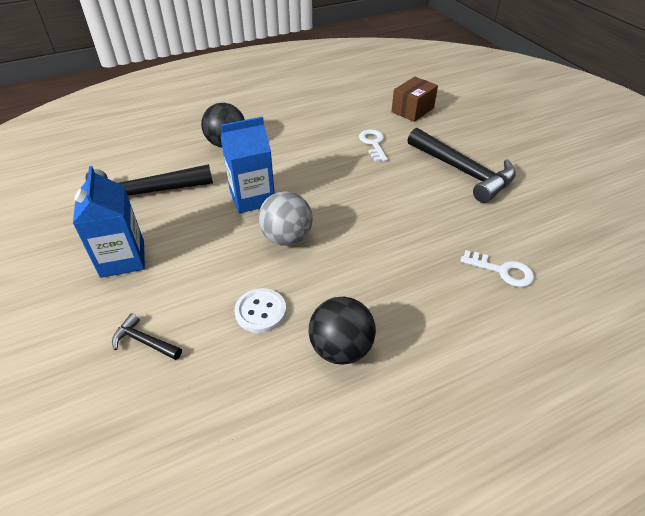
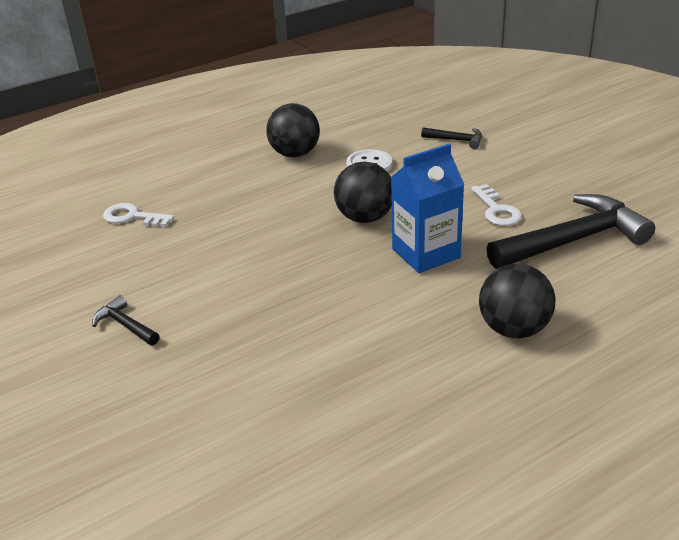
camera: 175 degrees right, 10 degrees down
(122, 259) = (529, 182): blue carton -> none
(286, 238) = (365, 218): grey ball -> black ball
(373, 144) = (261, 360): white key -> white key (496, 210)
(412, 110) = (173, 460): brown box -> none
(463, 172) = (125, 325): black hammer -> black hammer, size x0.45

